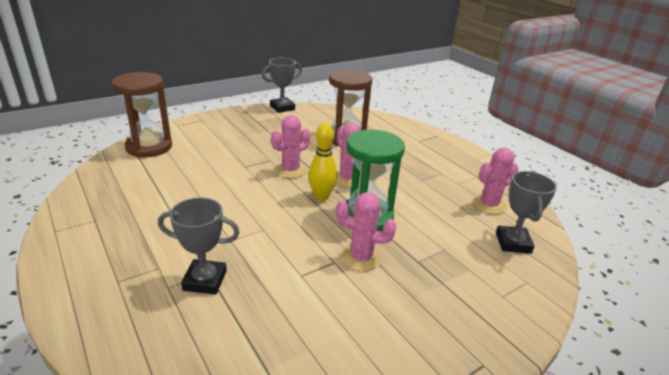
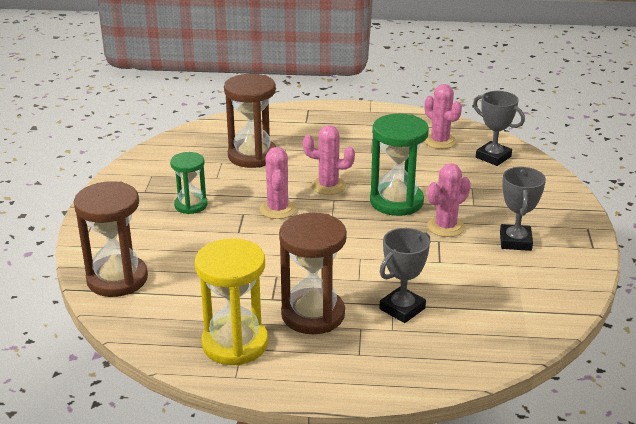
camera: 50 degrees left, 0 degrees up
(98, 215) = (235, 344): none -> yellow hourglass
(161, 236) = (313, 314): none -> brown hourglass
(258, 140) = (191, 205): none -> green hourglass
(282, 108) = (131, 164): grey trophy -> grey trophy (515, 241)
(321, 196) = (342, 211): yellow bowling pin -> none
(489, 205) = (440, 141): pink cactus -> pink cactus turned 45 degrees counterclockwise

